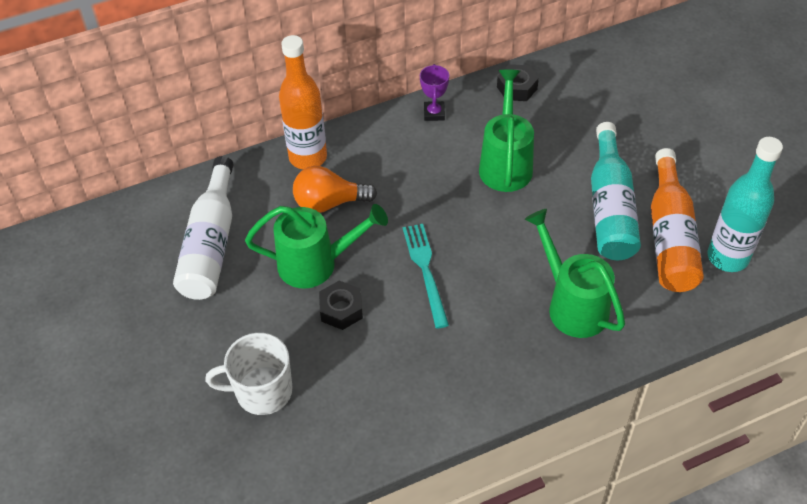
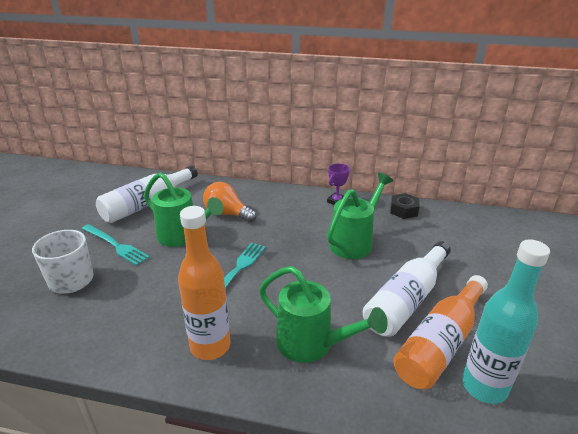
camera: 35 degrees right, 20 degrees down
(252, 322) = (115, 245): none -> turquoise fork
(308, 157) = (242, 191): orange bottle -> orange bottle (210, 346)
(341, 310) = (165, 264): black nut -> none
(572, 305) = (311, 344): green watering can -> green watering can turned 120 degrees clockwise
(610, 207) = (406, 300): turquoise bottle -> white bottle

